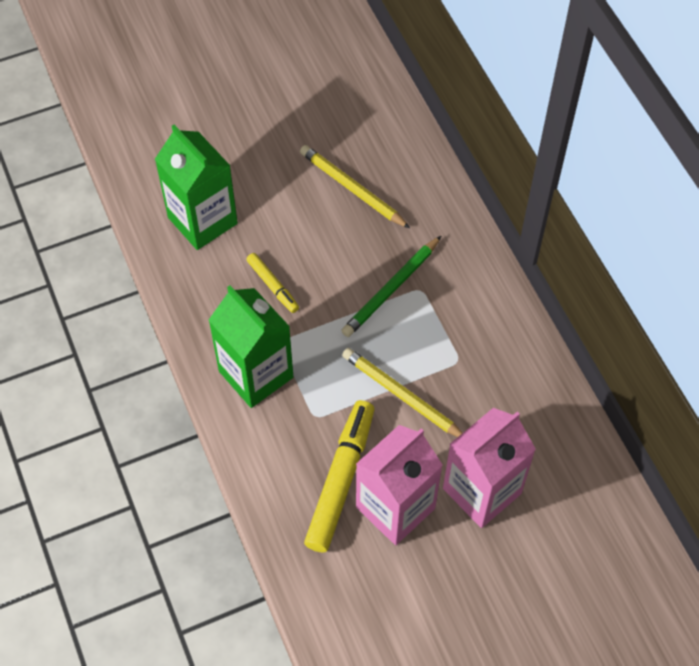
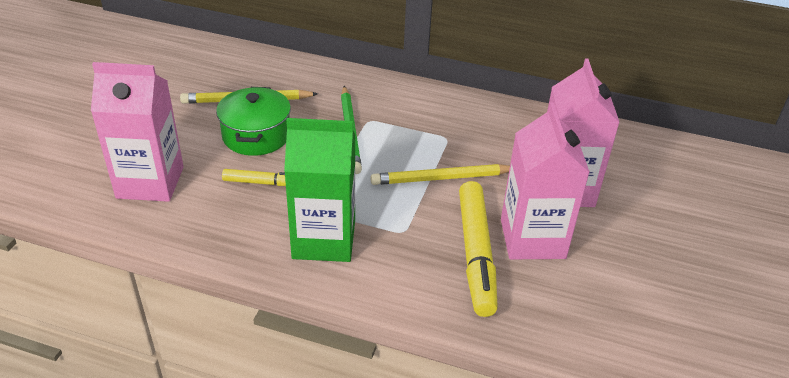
camera: 50 degrees left, 20 degrees down
(202, 220) = (150, 182): green carton -> pink carton
(318, 234) = (256, 135): none -> green pot
(340, 481) = (476, 253): yellow marker -> yellow marker turned 150 degrees counterclockwise

